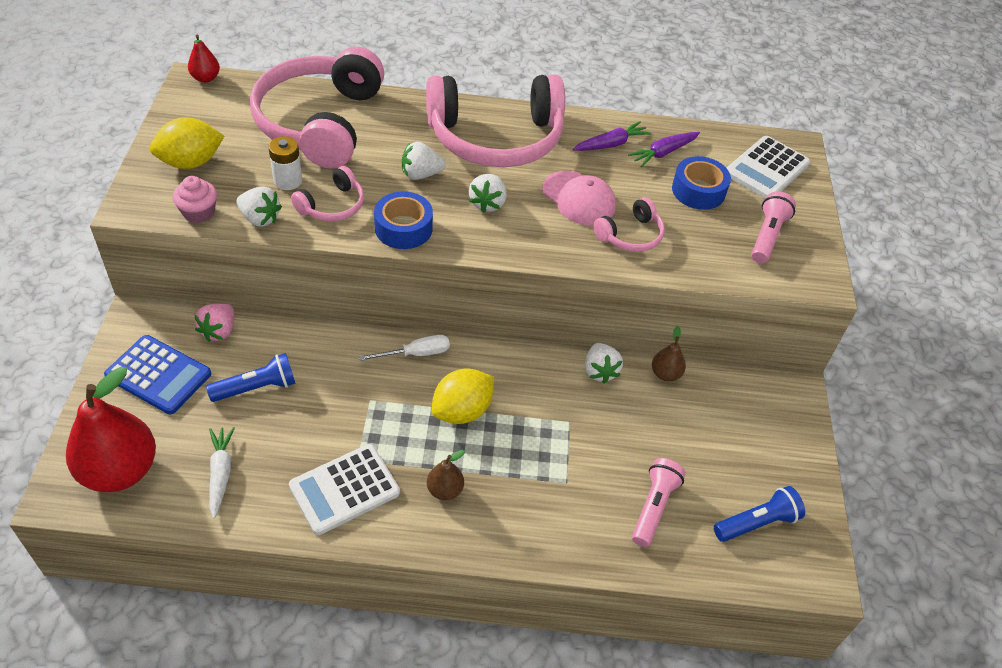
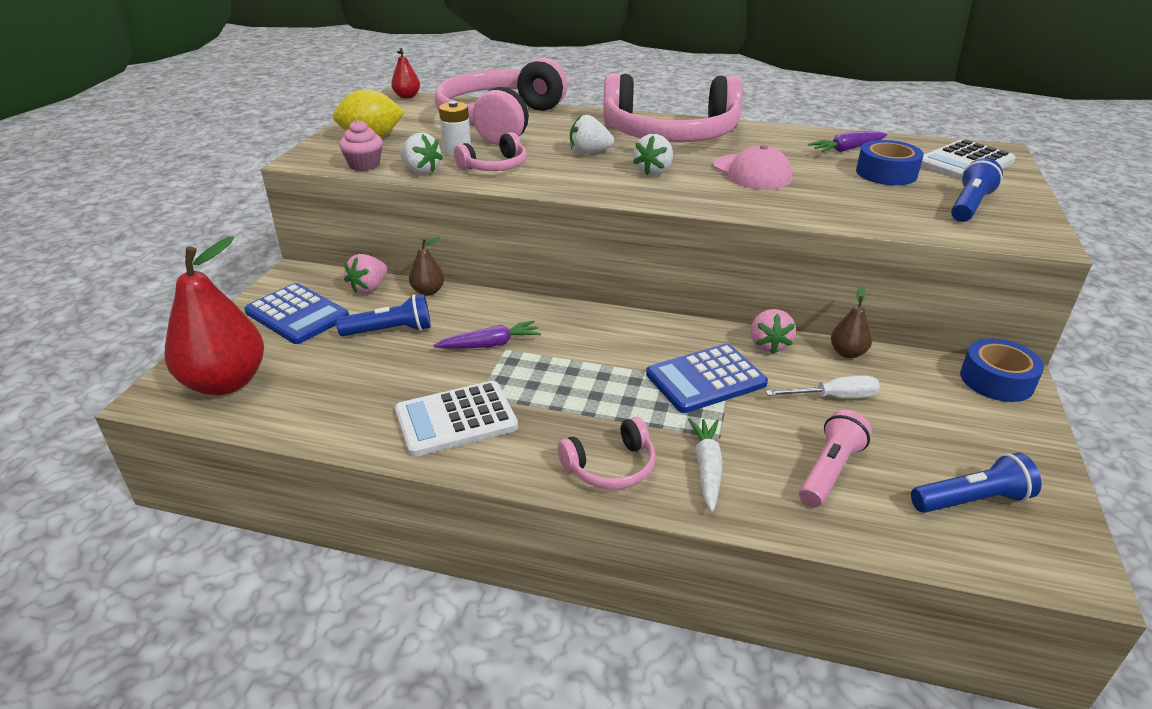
camera: 15 degrees right, 15 degrees down
(221, 473) = (327, 394): white carrot -> white carrot (707, 468)
(403, 228) = (562, 182): blue tape -> blue tape (996, 380)
(416, 354) = (564, 317): white screwdriver -> white screwdriver (834, 397)
(445, 490) = (571, 430): brown pear -> brown pear (428, 291)
(462, 411) = (605, 365): yellow lemon -> none
(550, 418) = (706, 379): none -> blue calculator
(599, 371) = (768, 345): white strawberry -> pink strawberry
(611, 144) = (790, 142): purple carrot -> purple carrot (490, 344)
(630, 235) = (807, 198): pink headphones -> pink headphones (611, 467)
(767, 236) = (969, 205): pink flashlight -> blue flashlight

